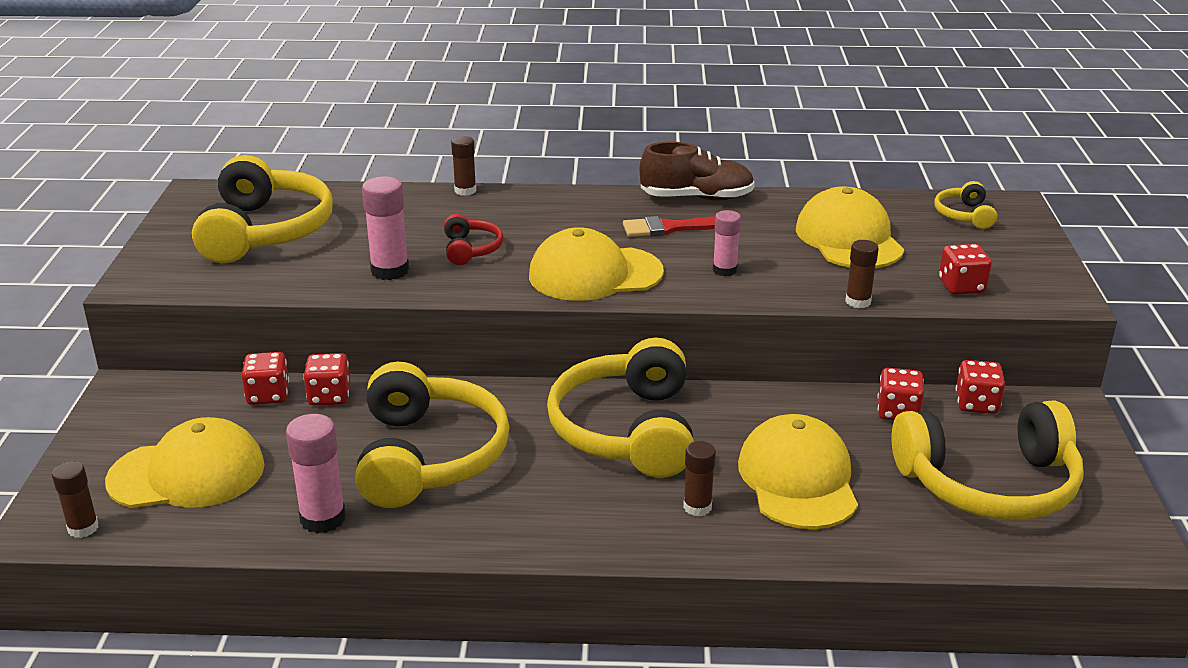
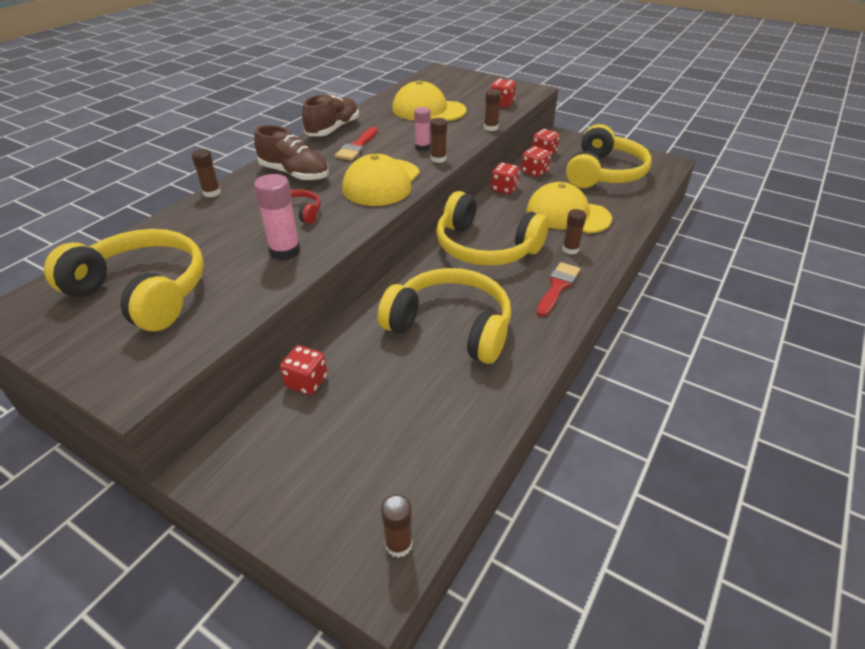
camera: 60 degrees left, 10 degrees up
(187, 473) = (372, 455): yellow cap -> none
(323, 518) = (484, 394): pink glue stick -> none
(329, 396) = (339, 351): red dice -> red dice (504, 189)
(555, 217) = (294, 174): none -> brown shoe
(587, 519) = (557, 287): none -> red brush
(705, 291) = (438, 159): none -> brown glue stick
(964, 215) = (439, 81): yellow headphones -> none

